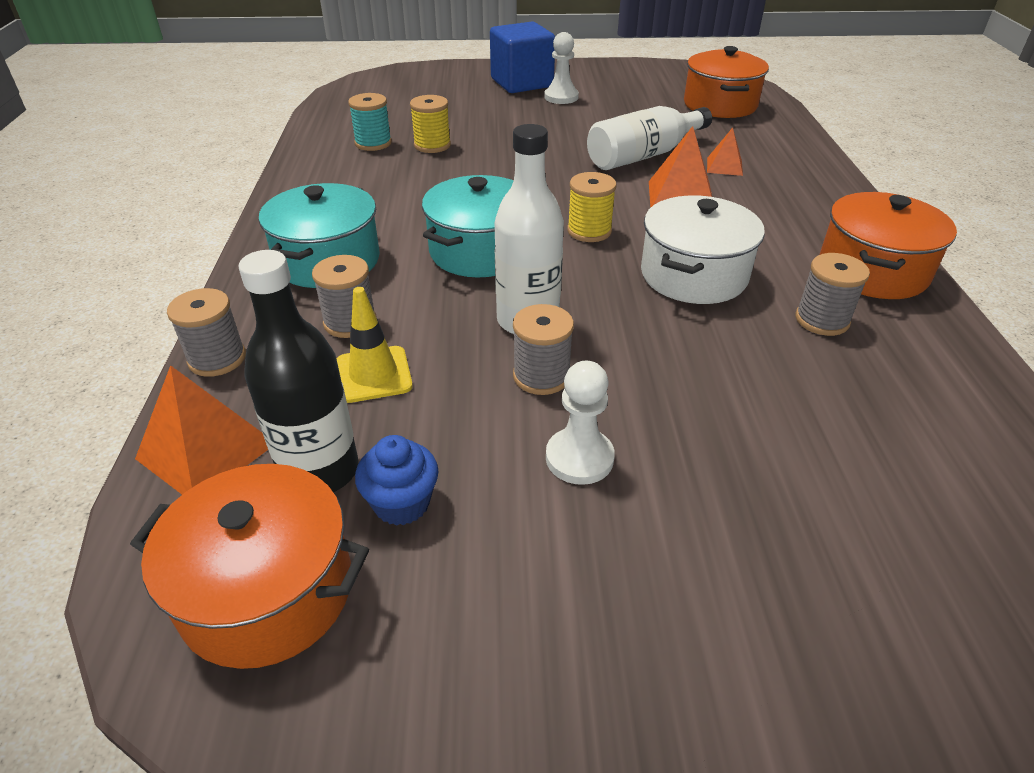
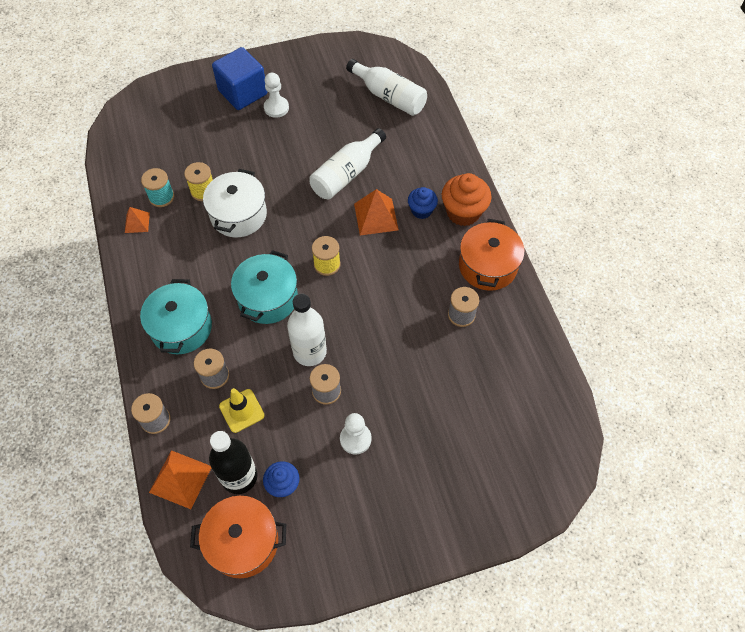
camera: 15 degrees left, 20 degrees up
(694, 275) = (392, 292): white pot -> white pot (238, 215)
(720, 105) = (389, 96): orange pot -> white bottle
(724, 166) = (399, 176): orange pyramid -> orange pyramid (137, 222)
(756, 200) = (421, 210): none -> blue cupcake
(827, 210) = (463, 212): none -> orange cupcake

